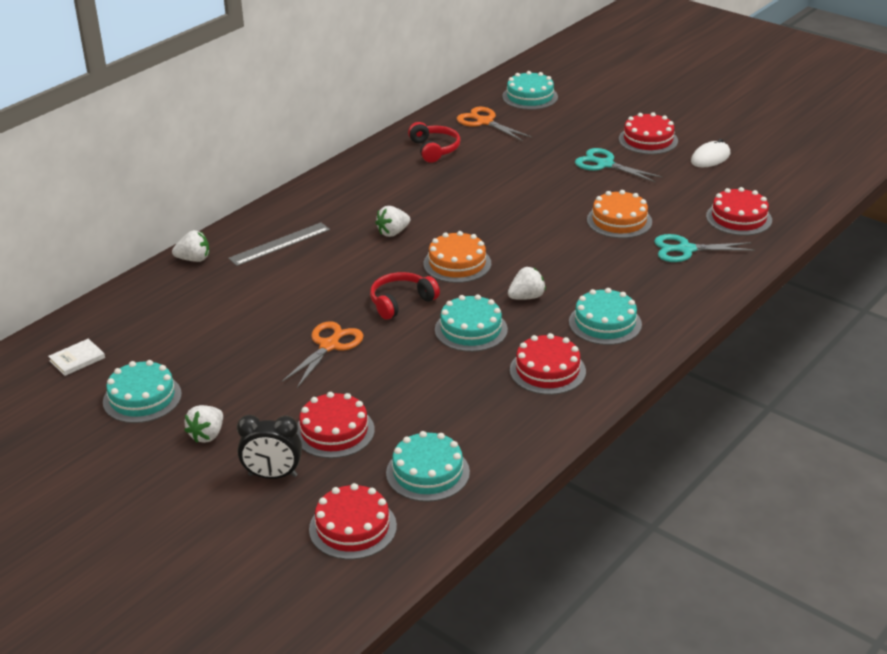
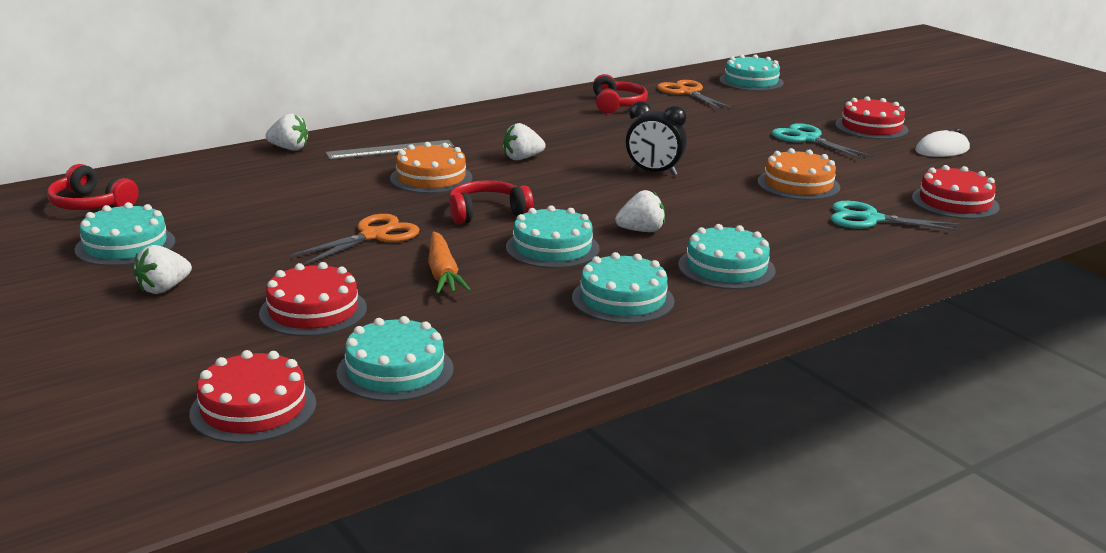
camera: 15 degrees right, 10 degrees down
(77, 359) = (91, 204): white book -> red headphones
(273, 475) = (203, 338): black clock -> black clock (653, 172)
(405, 373) = (443, 273): none -> orange carrot
(457, 263) = (577, 192): orange cake -> orange cake (431, 178)
(547, 370) = (623, 299): red cake -> turquoise cake

